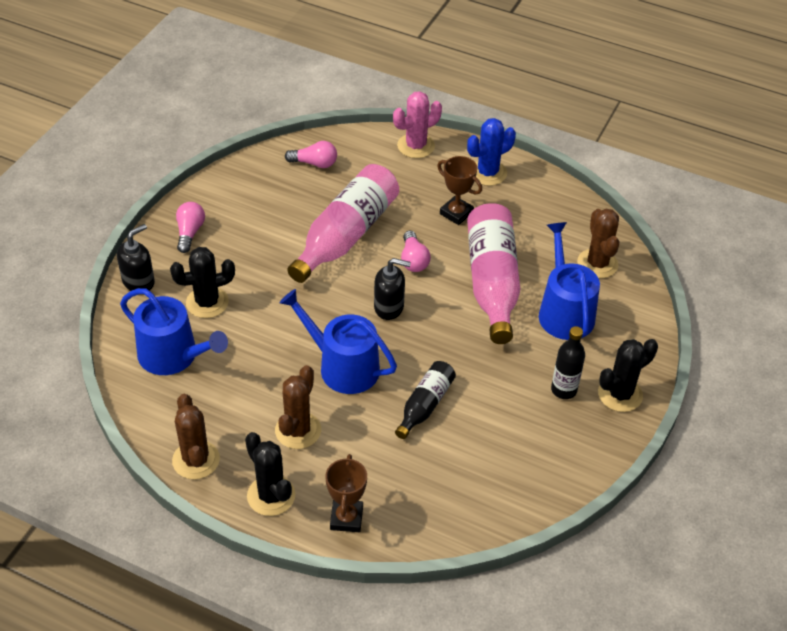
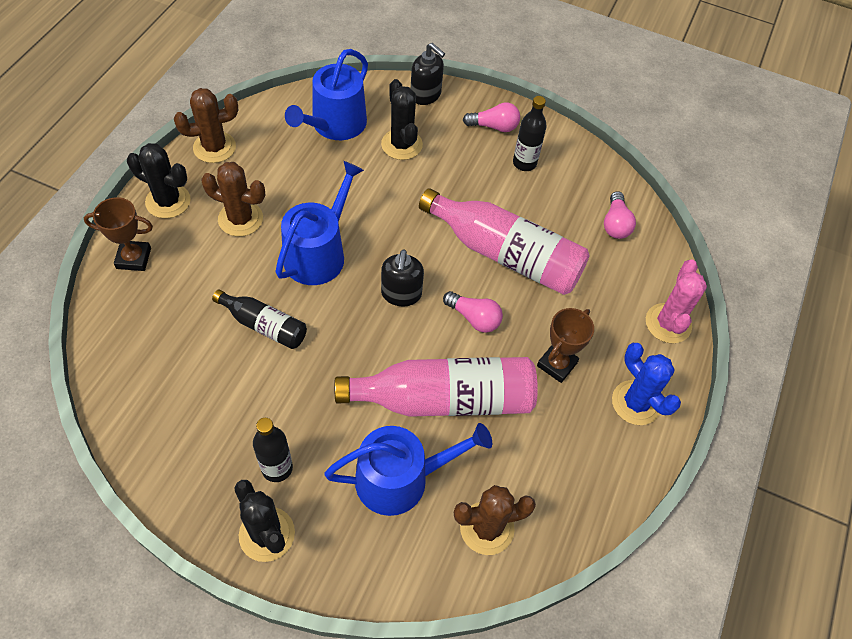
camera: 85 degrees right, 10 degrees up
(239, 215) = (524, 163): none -> black bottle
(271, 496) = (168, 201): black cactus -> black cactus turned 60 degrees clockwise
(413, 260) = (474, 318): pink light bulb -> pink light bulb turned 135 degrees counterclockwise
(416, 146) = (668, 323): pink cactus -> pink cactus turned 45 degrees clockwise

